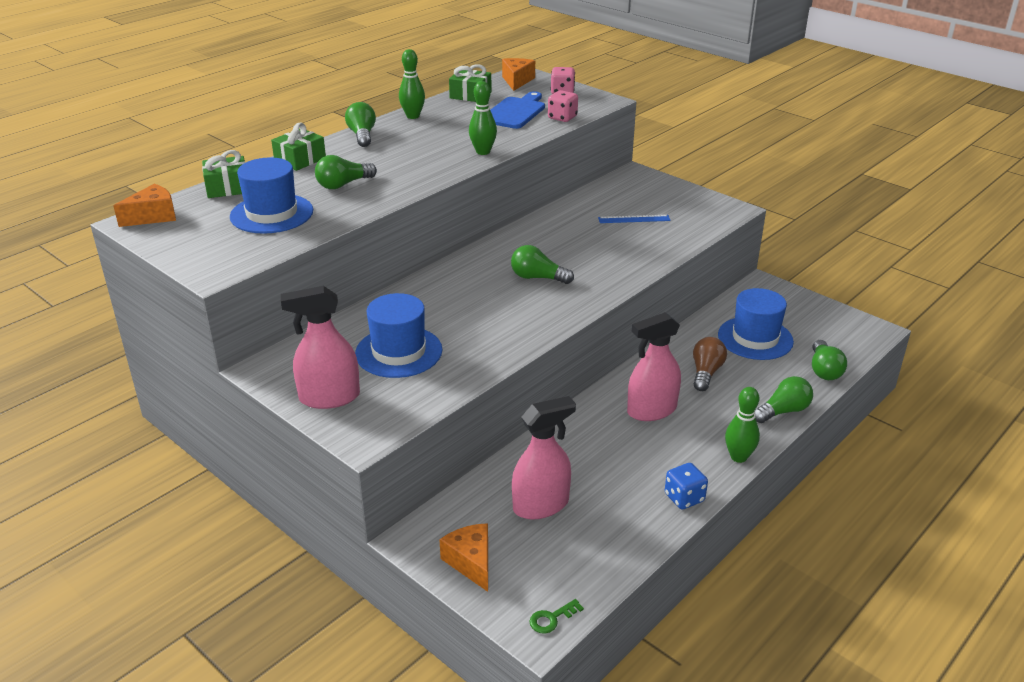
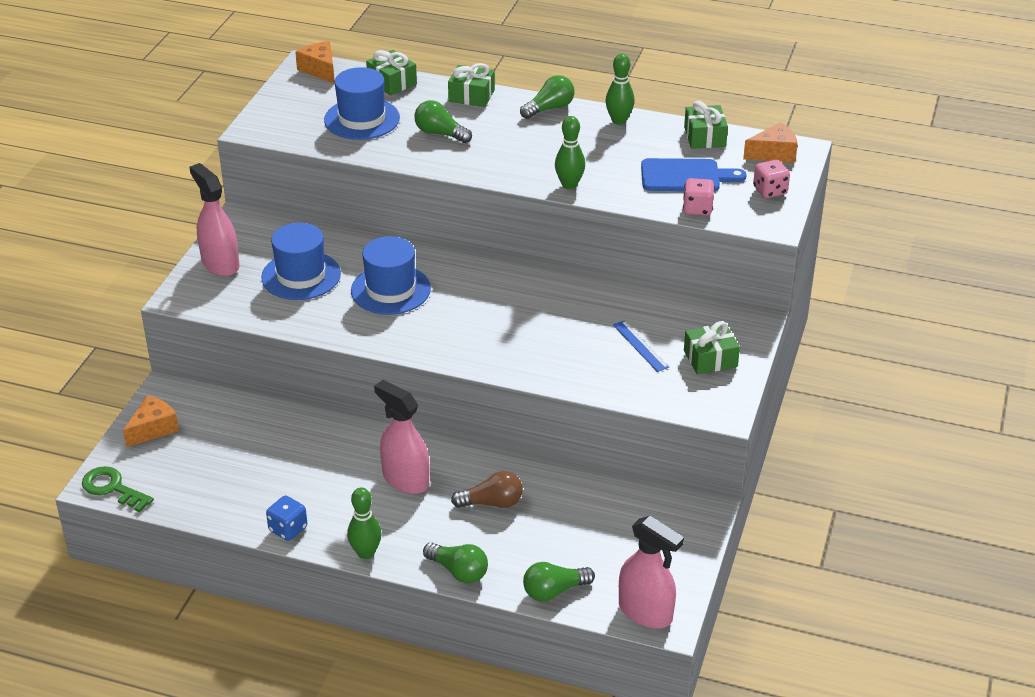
camera: 65 degrees right, 5 degrees up
(153, 216) = (320, 70): orange cheese -> orange cheese turned 150 degrees counterclockwise
(537, 278) = (472, 315): green light bulb -> none
(541, 505) = (236, 446): pink spray bottle -> pink spray bottle (645, 612)
(551, 619) = (112, 488): green key -> green key, size x1.73
(668, 198) = (710, 359): none -> green gift
(755, 338) = (582, 527): blue hat -> blue hat (390, 290)

